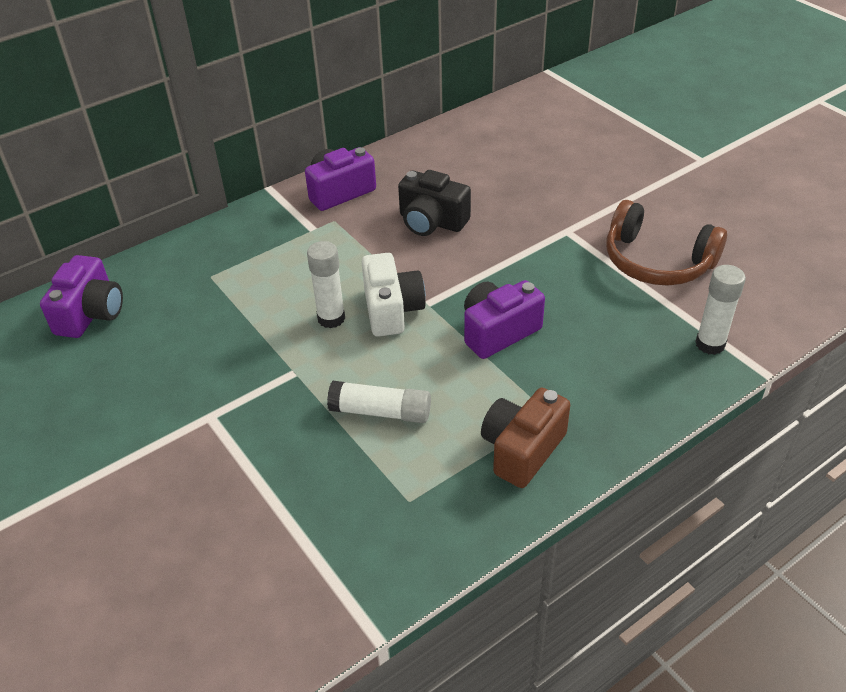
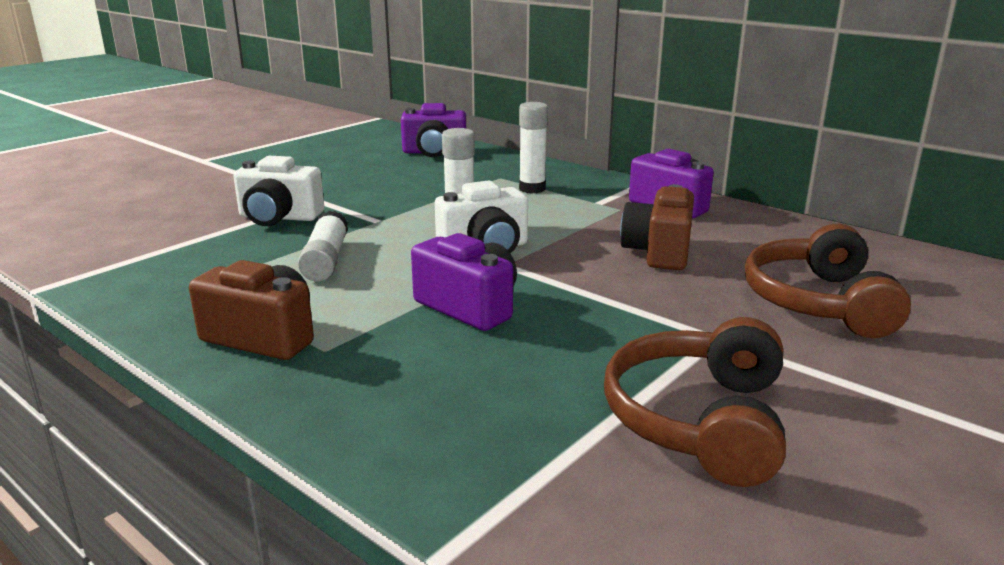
camera: 75 degrees right, 20 degrees down
(250, 448) = (279, 217): none -> white camera
(431, 222) = (658, 252): black camera -> brown camera
(531, 179) = (818, 302): none -> brown headphones
(710, 344) = (501, 484): white glue stick -> white glue stick (532, 189)

